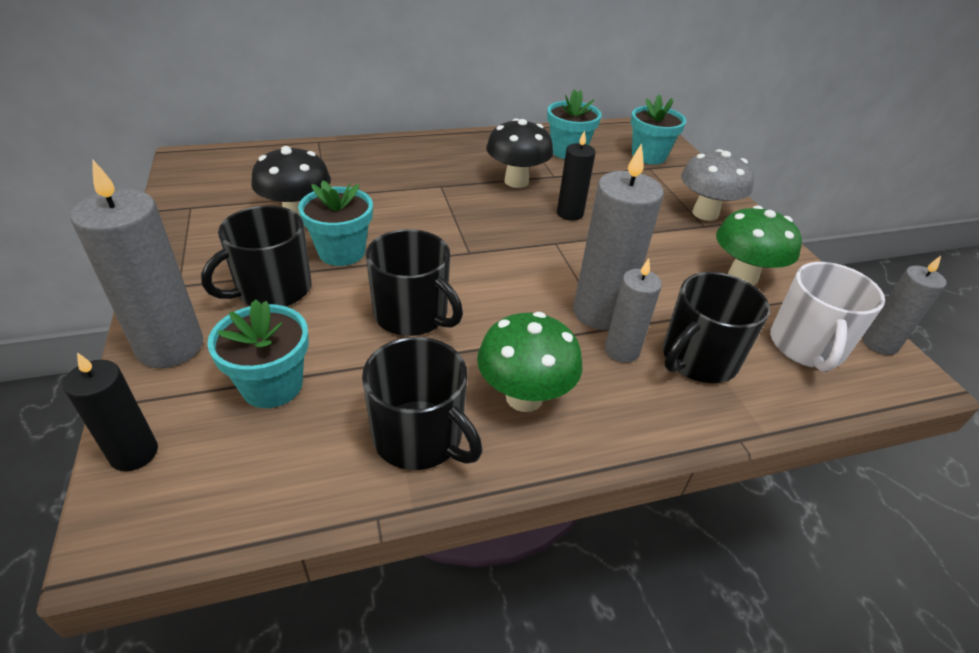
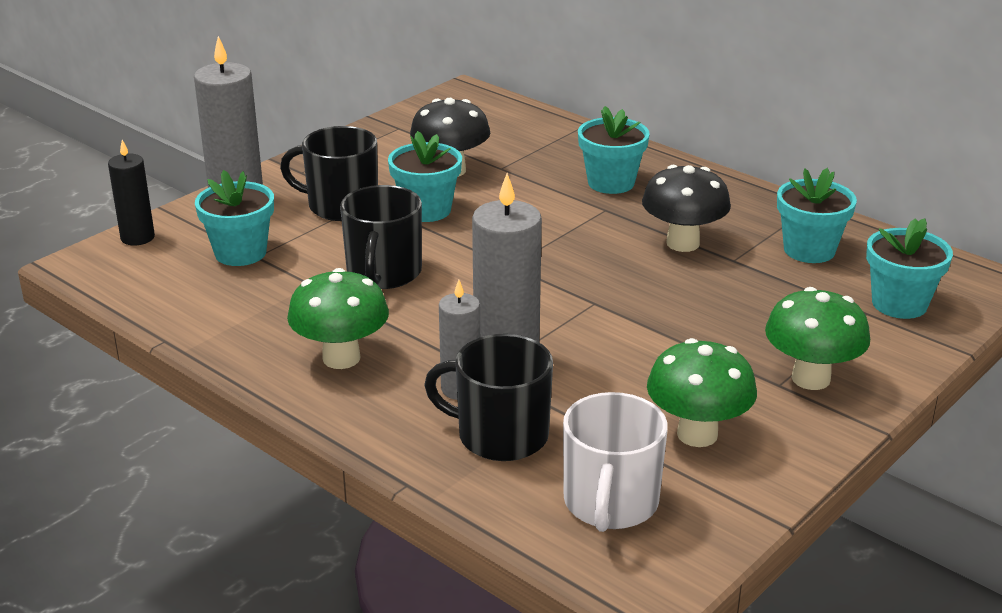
camera: 60 degrees right, 10 degrees down
(409, 168) = (611, 183): none -> turquoise flower pot
(419, 437) = (250, 328): black mug -> none
(570, 213) = (665, 293): black candle -> none
(705, 213) = (811, 378): grey mushroom -> green mushroom
(806, 346) = (610, 503): white mug -> white mug turned 60 degrees counterclockwise
(879, 344) = (686, 558): grey candle -> none

